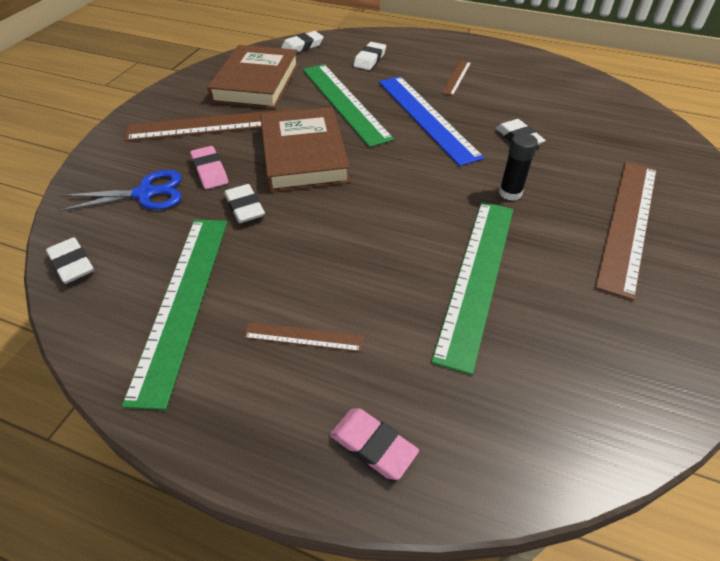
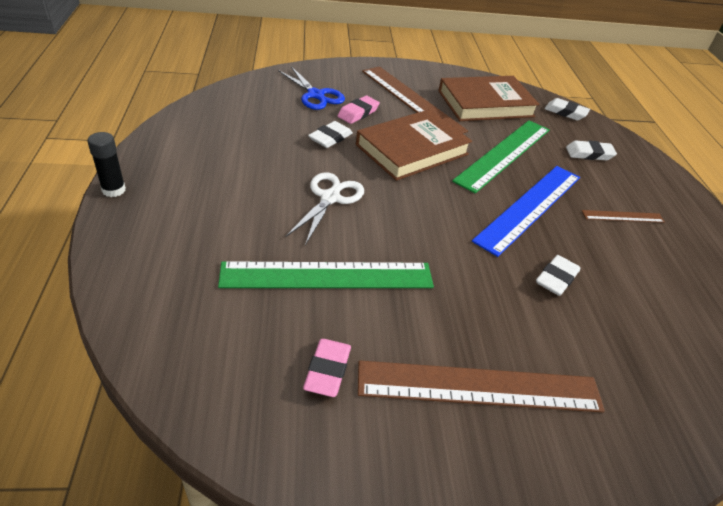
camera: 60 degrees right, 5 degrees down
(72, 264) = (237, 90): white eraser -> none
(183, 301) = (227, 138): green ruler -> none
(303, 336) = (220, 195): brown ruler -> none
(355, 240) = (330, 198): none -> white scissors
(373, 446) = (139, 247): pink eraser -> pink eraser (327, 370)
(510, 193) = (458, 283): black glue stick -> black glue stick (113, 190)

